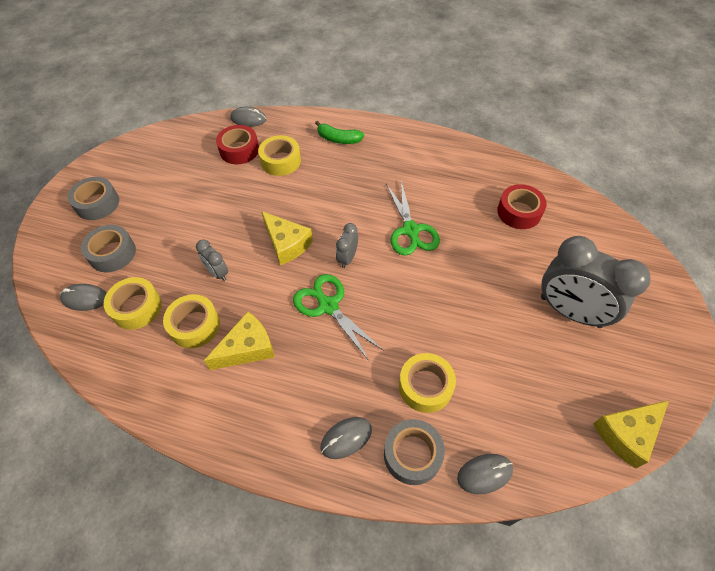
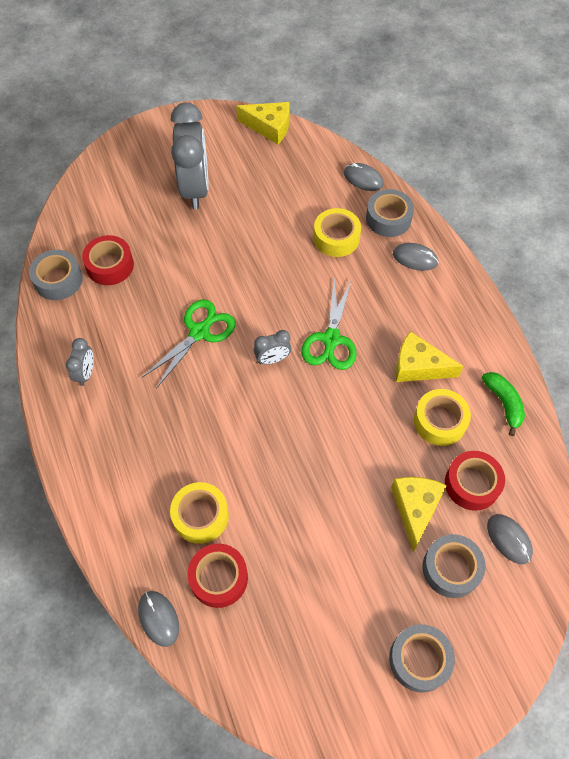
camera: 130 degrees left, 5 degrees up
(136, 308) = (472, 484): yellow tape -> red tape
(218, 273) = (380, 450): grey clock -> grey clock (86, 373)
(286, 244) = (300, 419): yellow cheese -> yellow cheese (415, 508)
(338, 139) = (120, 483): green banana -> green banana (503, 403)
(526, 179) = (58, 280): none -> grey tape

